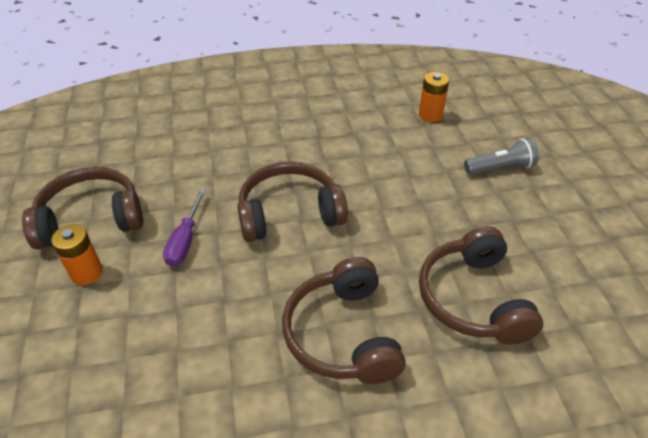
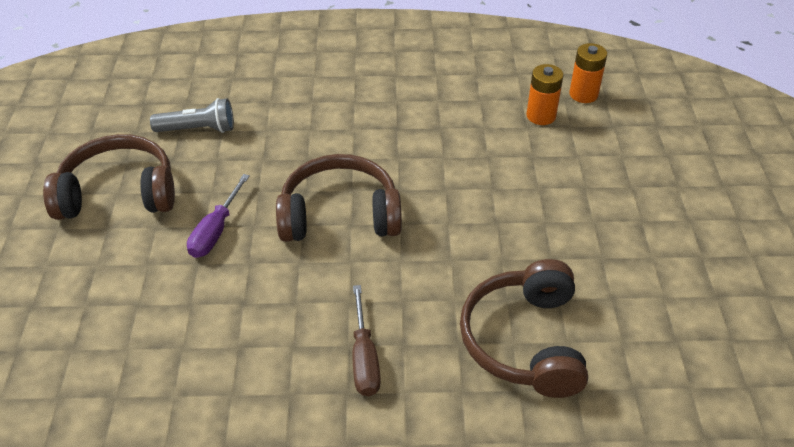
camera: 10 degrees right, 0 degrees up
(86, 272) = (103, 252): orange battery -> orange battery (583, 94)
(342, 334) = (364, 358): brown headphones -> brown screwdriver
(500, 168) = (607, 192): grey flashlight -> grey flashlight (198, 129)

